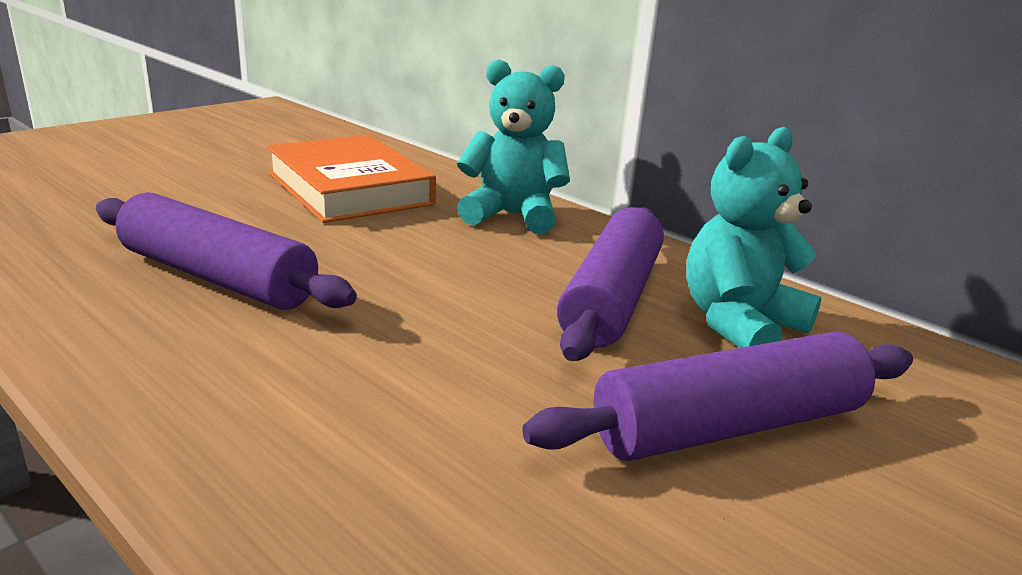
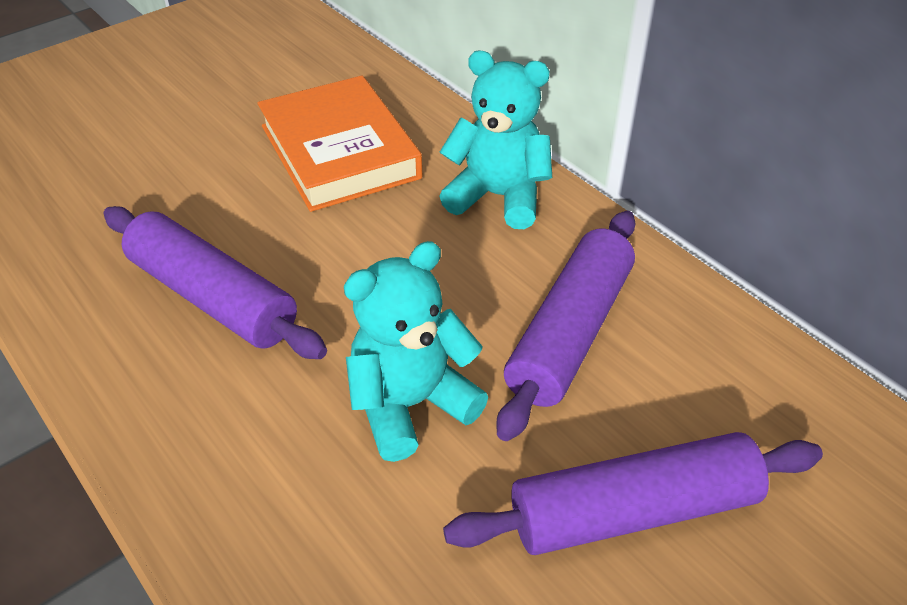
camera: 10 degrees right, 20 degrees up
(739, 324) = (686, 373): turquoise teddy bear -> turquoise teddy bear (411, 404)

